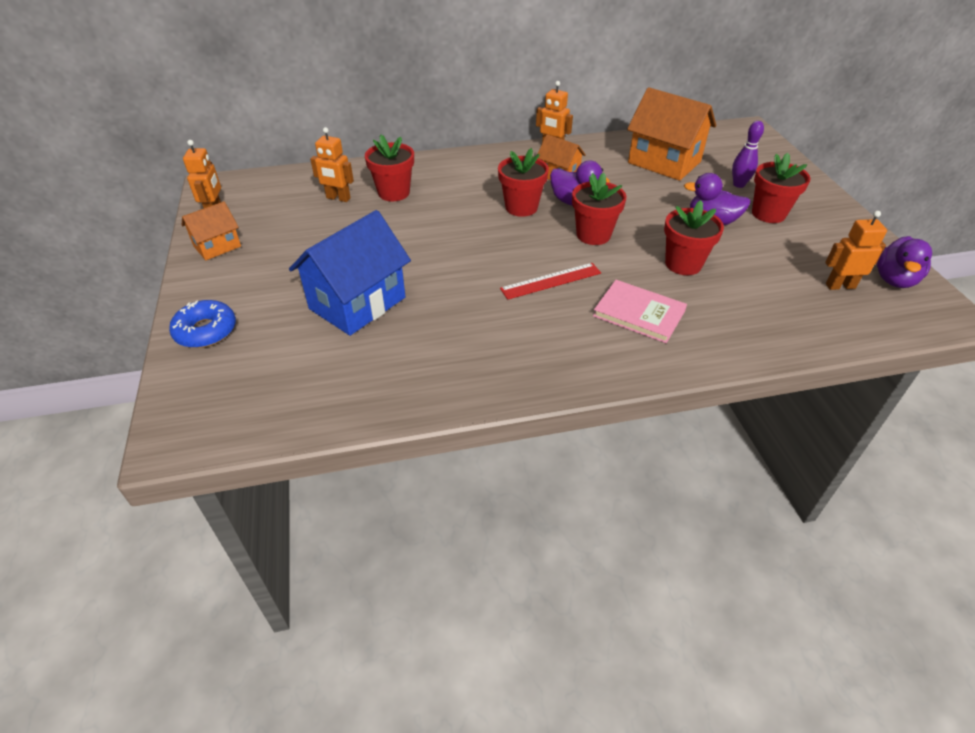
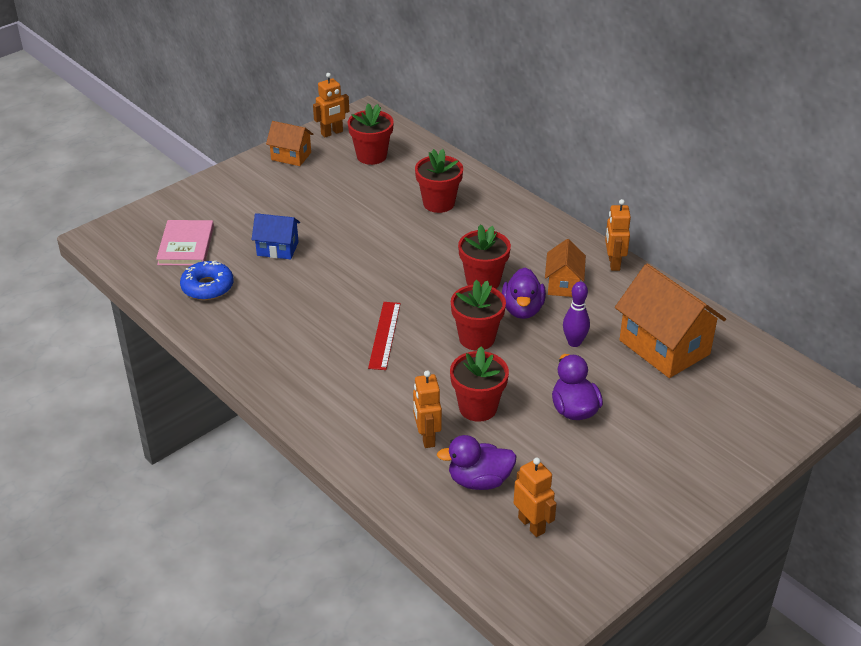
camera: 60 degrees right, 5 degrees down
(206, 331) = (199, 199): blue donut -> blue donut (207, 287)
(338, 198) = (403, 179): orange robot -> orange robot (426, 437)
(357, 303) = (277, 249): blue house -> blue house, size x0.55
(551, 281) = (385, 335): red ruler -> red ruler turned 60 degrees clockwise
(639, 313) = (379, 399): pink book -> pink book (186, 245)
(664, 162) = (664, 347): orange house -> orange house turned 45 degrees counterclockwise
(739, 184) = (671, 414): purple bowling pin -> purple bowling pin (574, 342)
(768, 214) = (628, 448): red flower pot -> red flower pot (371, 156)
(894, 280) = (579, 566): purple duck -> purple duck (479, 480)

